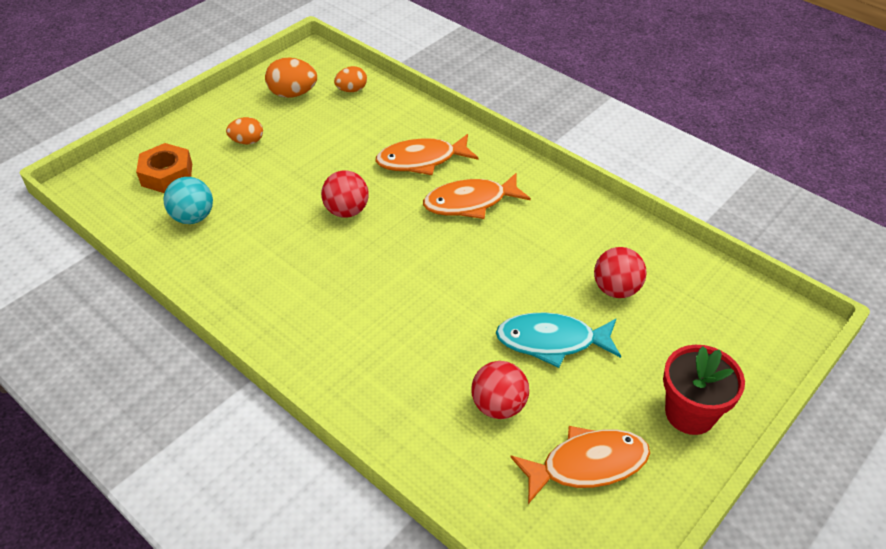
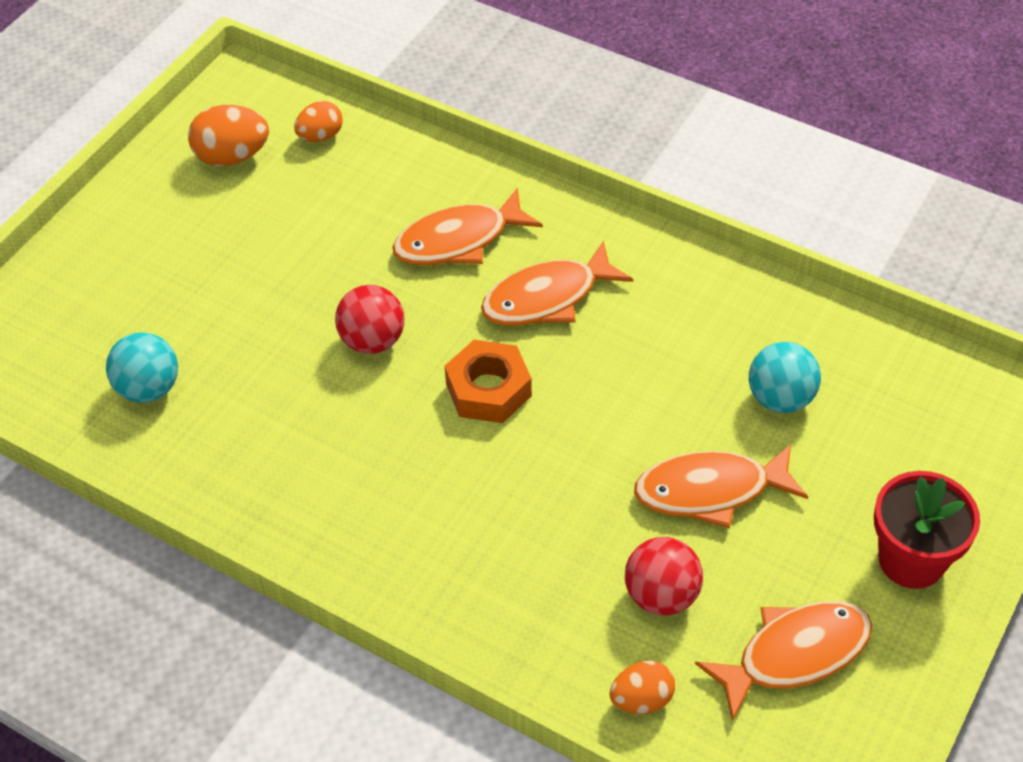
camera: 10 degrees left, 5 degrees up
(167, 174) = (84, 325): orange nut -> orange nut (488, 389)
(247, 141) = (188, 250): orange egg -> orange egg (641, 699)
(552, 341) = (710, 491): turquoise fish -> orange fish
(616, 289) = (780, 398): red ball -> turquoise ball

